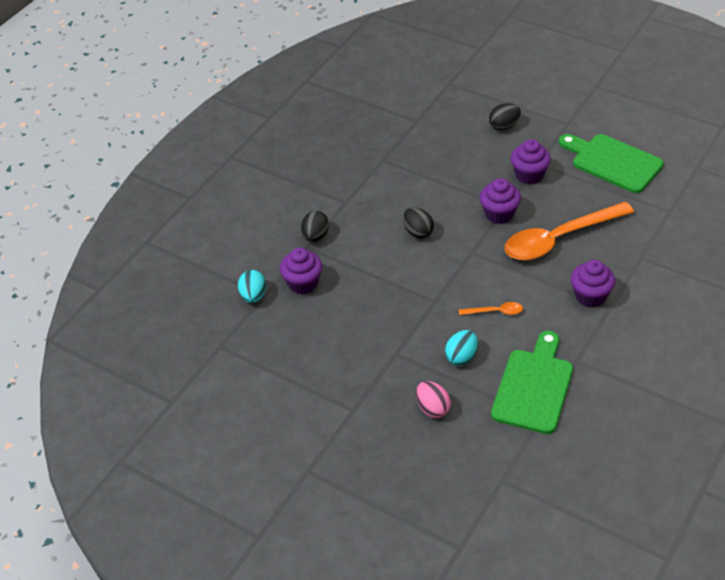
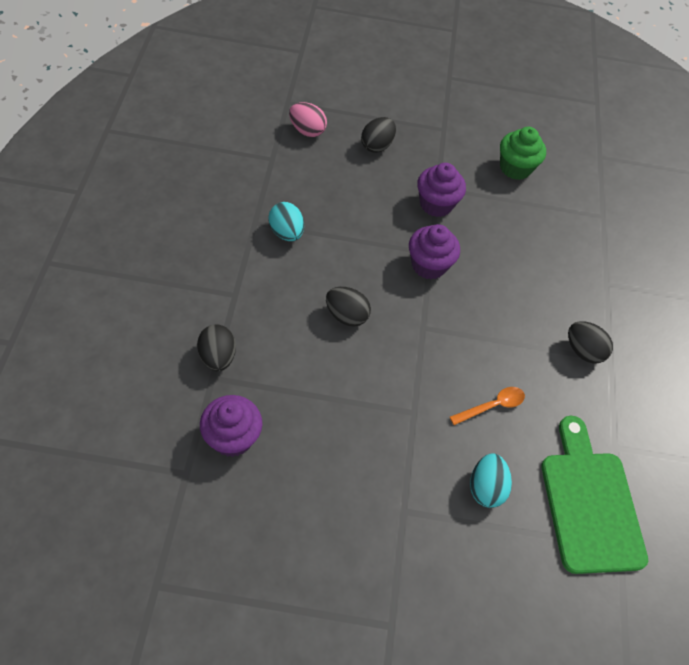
camera: 35 degrees left, 10 degrees up
(253, 296) = (170, 480): turquoise egg -> turquoise egg (286, 232)
(433, 408) = (490, 583): pink egg -> pink egg (307, 130)
(559, 239) = (511, 282): orange spoon -> none
(590, 296) = (583, 351): purple cupcake -> black egg
(613, 162) = (515, 168): green cutting board -> green cupcake

